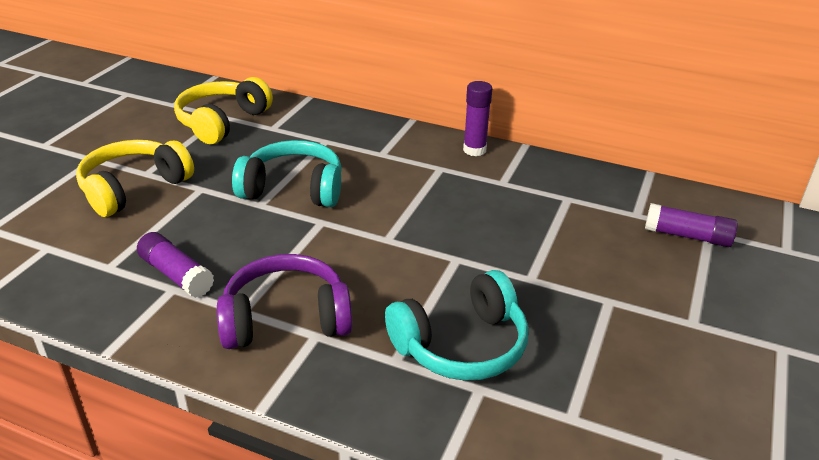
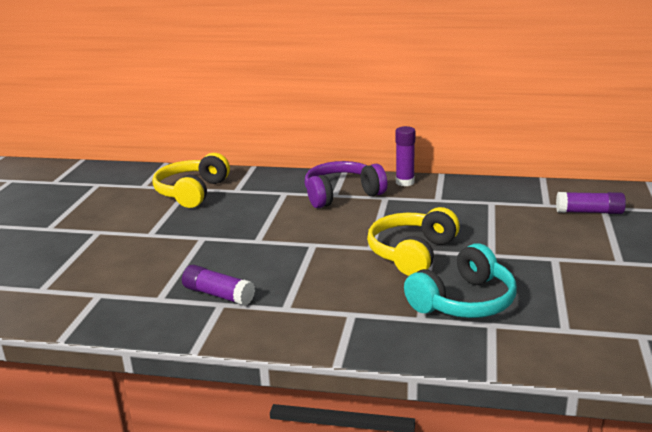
camera: 10 degrees left, 10 degrees down
(134, 188) = (146, 245): yellow headphones -> yellow headphones (412, 253)
(286, 319) = (323, 307): purple headphones -> purple headphones (342, 195)
(293, 189) = (278, 227): turquoise headphones -> none

